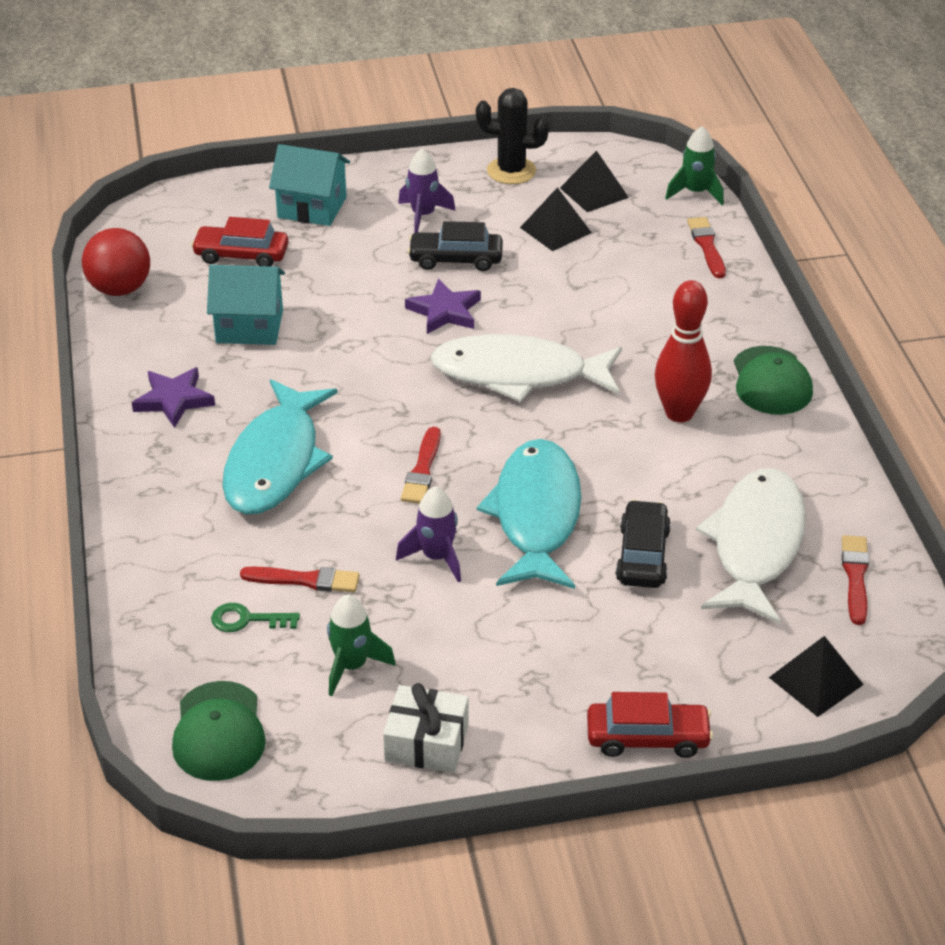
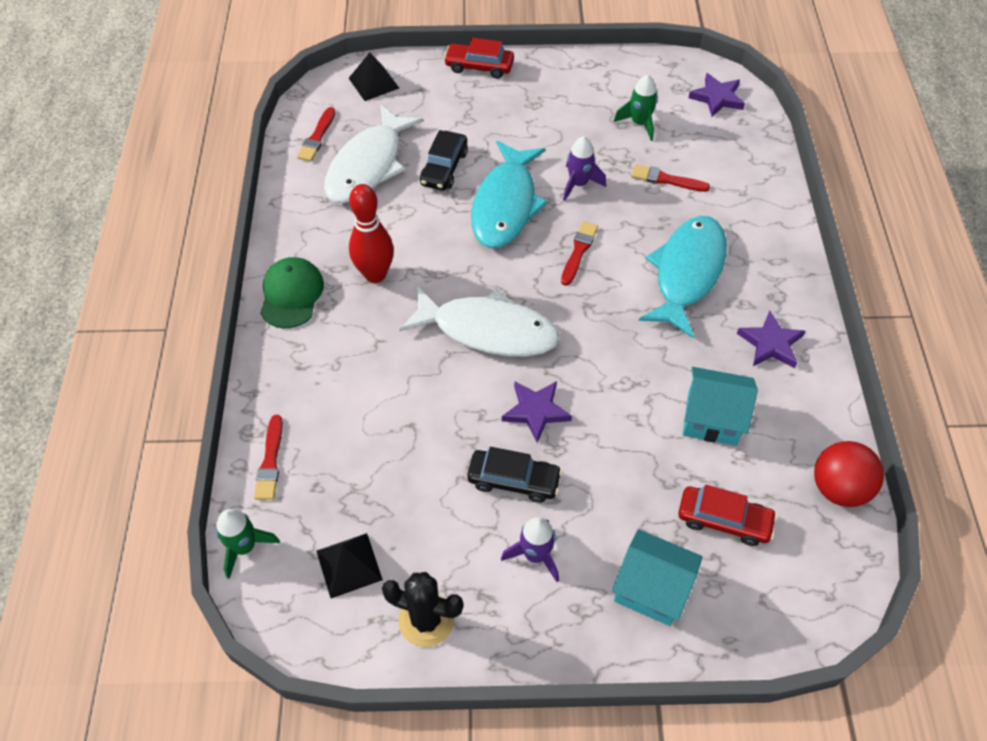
camera: 170 degrees left, 15 degrees up
(218, 732) = (717, 98): green cap -> purple star
(247, 620) = (703, 158): green key -> none
(426, 742) = (600, 79): white gift -> none
(555, 230) = (406, 509): black pyramid -> none

